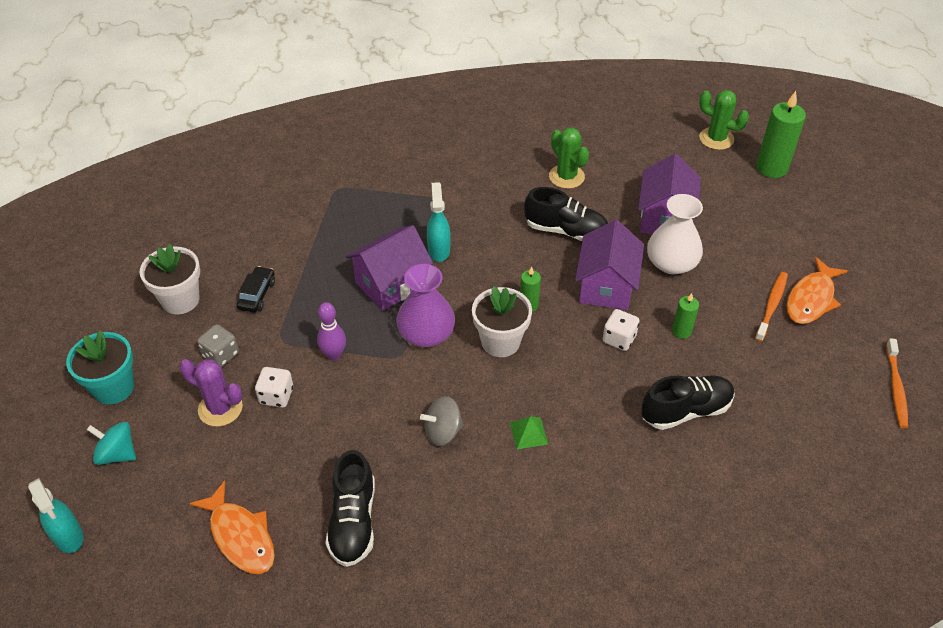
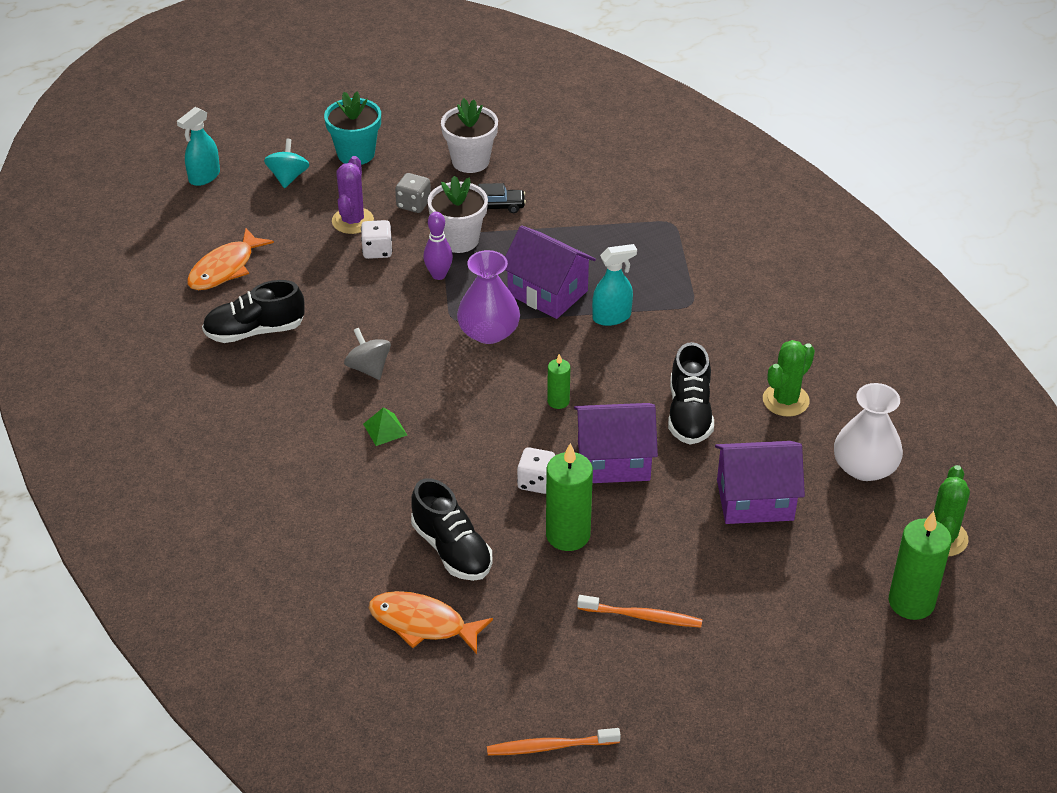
camera: 75 degrees right, 5 degrees down
(500, 342) = (497, 388): white flower pot -> white flower pot (459, 240)
(671, 263) = (676, 515): white vase -> white vase (864, 467)
(681, 331) = (568, 535): green candle -> green candle, size x1.87
(811, 299) = (670, 656): orange fish -> orange fish (423, 624)

